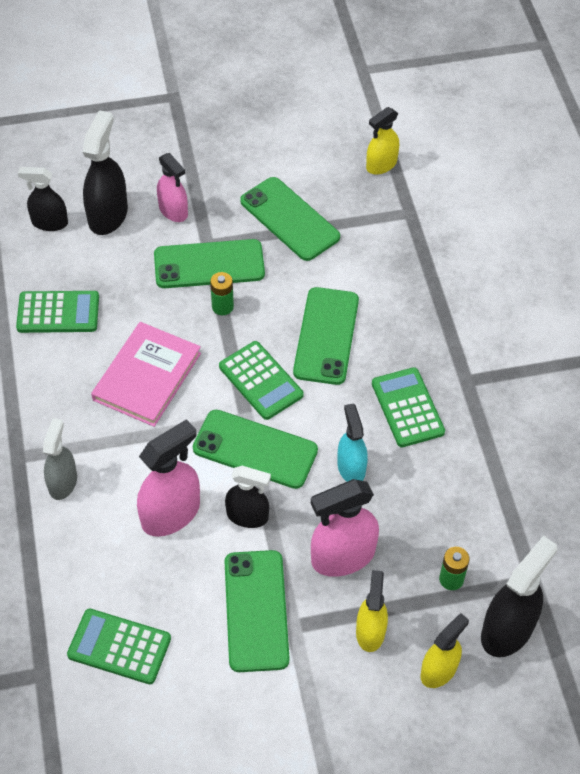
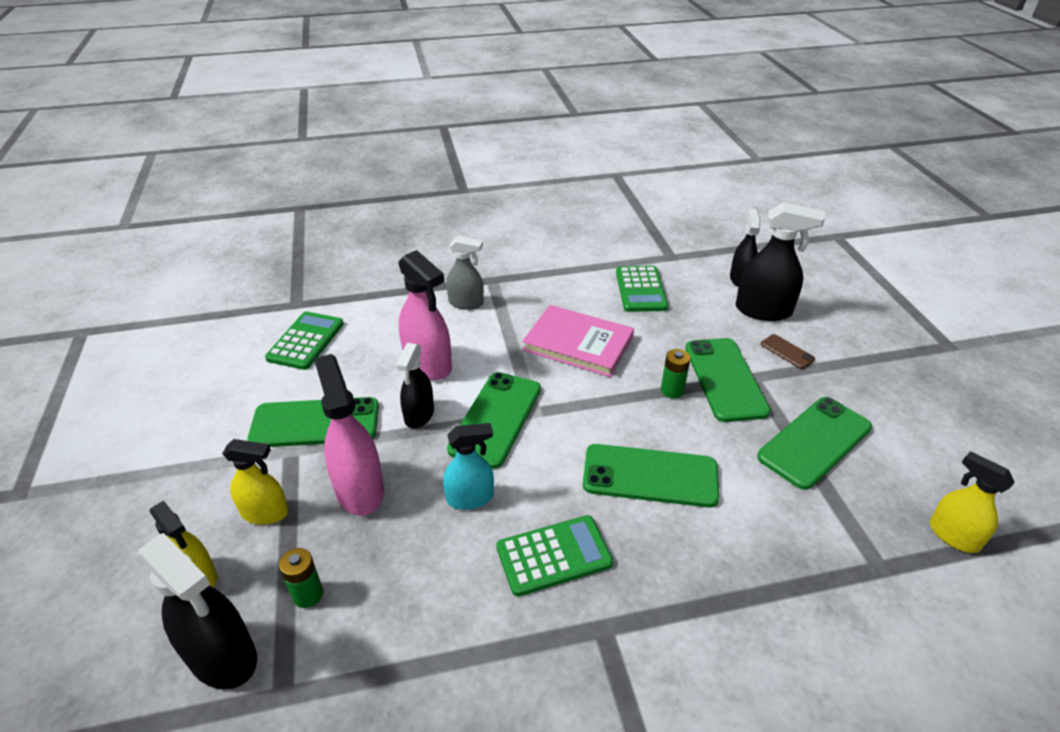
camera: 90 degrees right, 15 degrees down
(173, 211) = (787, 352): pink spray bottle -> brown phone
(260, 381) = (581, 421): green calculator -> none

